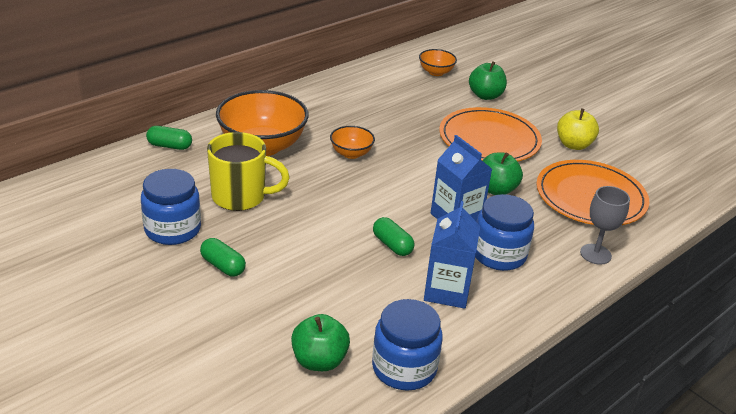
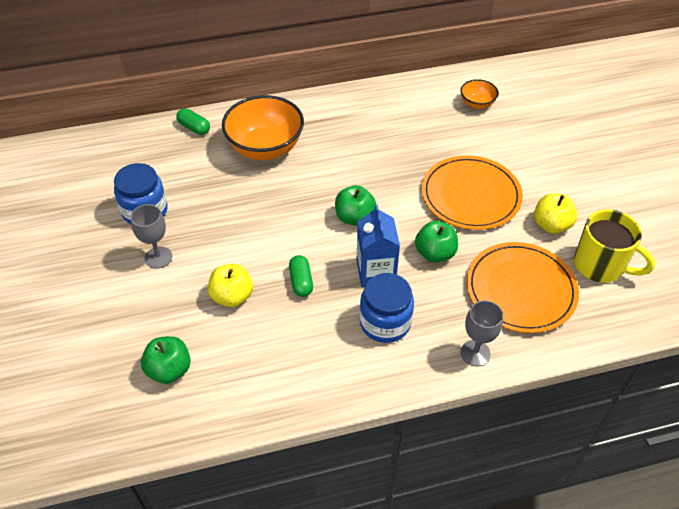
camera: 30 degrees right, 15 degrees up
(223, 266) = (158, 257): green capsule -> grey goblet
(240, 197) = (214, 195): yellow mug -> yellow mug (600, 266)
(333, 277) = (232, 296): none -> yellow apple
(351, 153) = (333, 176): orange bowl -> none
(404, 368) = (227, 402): blue jar -> none
(447, 291) = (313, 343): blue carton -> none
(485, 96) = (505, 143): green apple -> green apple (354, 217)

